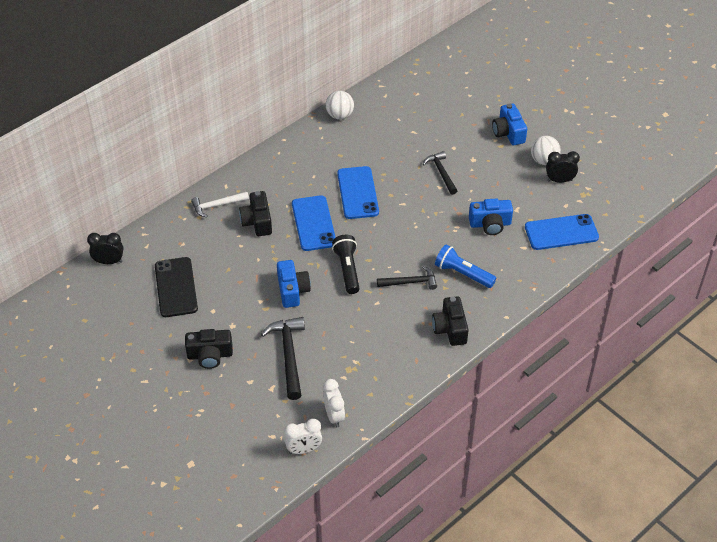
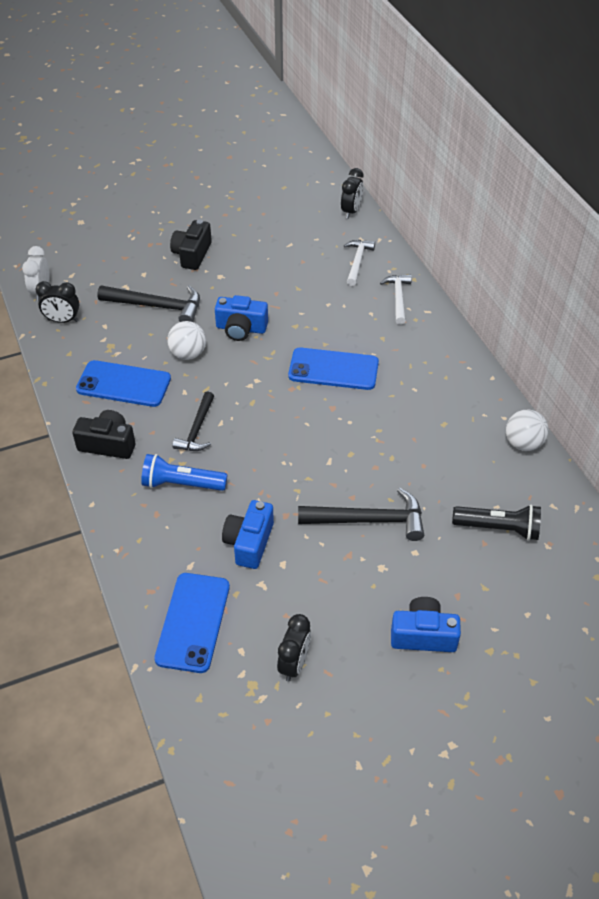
camera: 110 degrees right, 0 degrees up
(176, 287) = (292, 248): black phone -> none
(180, 240) = (357, 262): none -> white hammer
(257, 222) = (358, 324): black camera -> none
(334, 416) = (63, 320): white clock -> black clock
(347, 269) = (247, 380): black flashlight -> black flashlight (498, 528)
(357, 193) = (367, 422): blue phone -> blue phone (123, 384)
(441, 173) = (369, 520): black hammer -> black hammer, size x1.53
(463, 274) = (182, 484): blue flashlight -> blue flashlight turned 135 degrees counterclockwise
(544, 160) = (344, 660): white ball -> white ball (188, 354)

